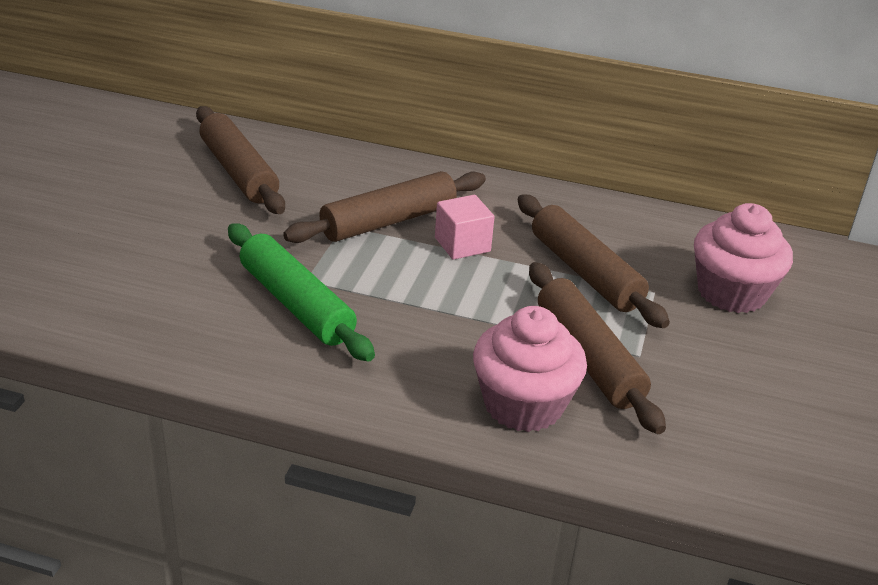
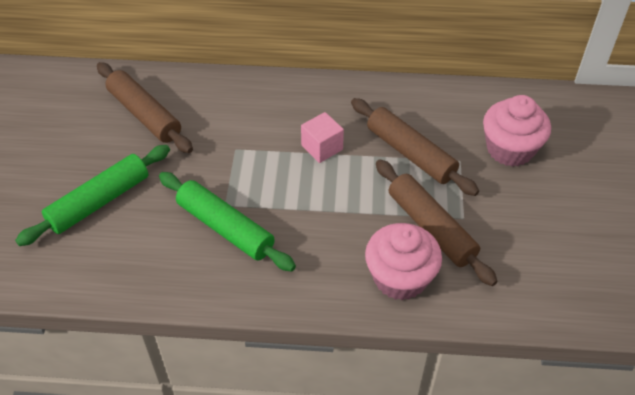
camera: 10 degrees left, 15 degrees up
(140, 247) = (99, 201): none -> green rolling pin
(388, 221) = (265, 138): brown rolling pin -> none

